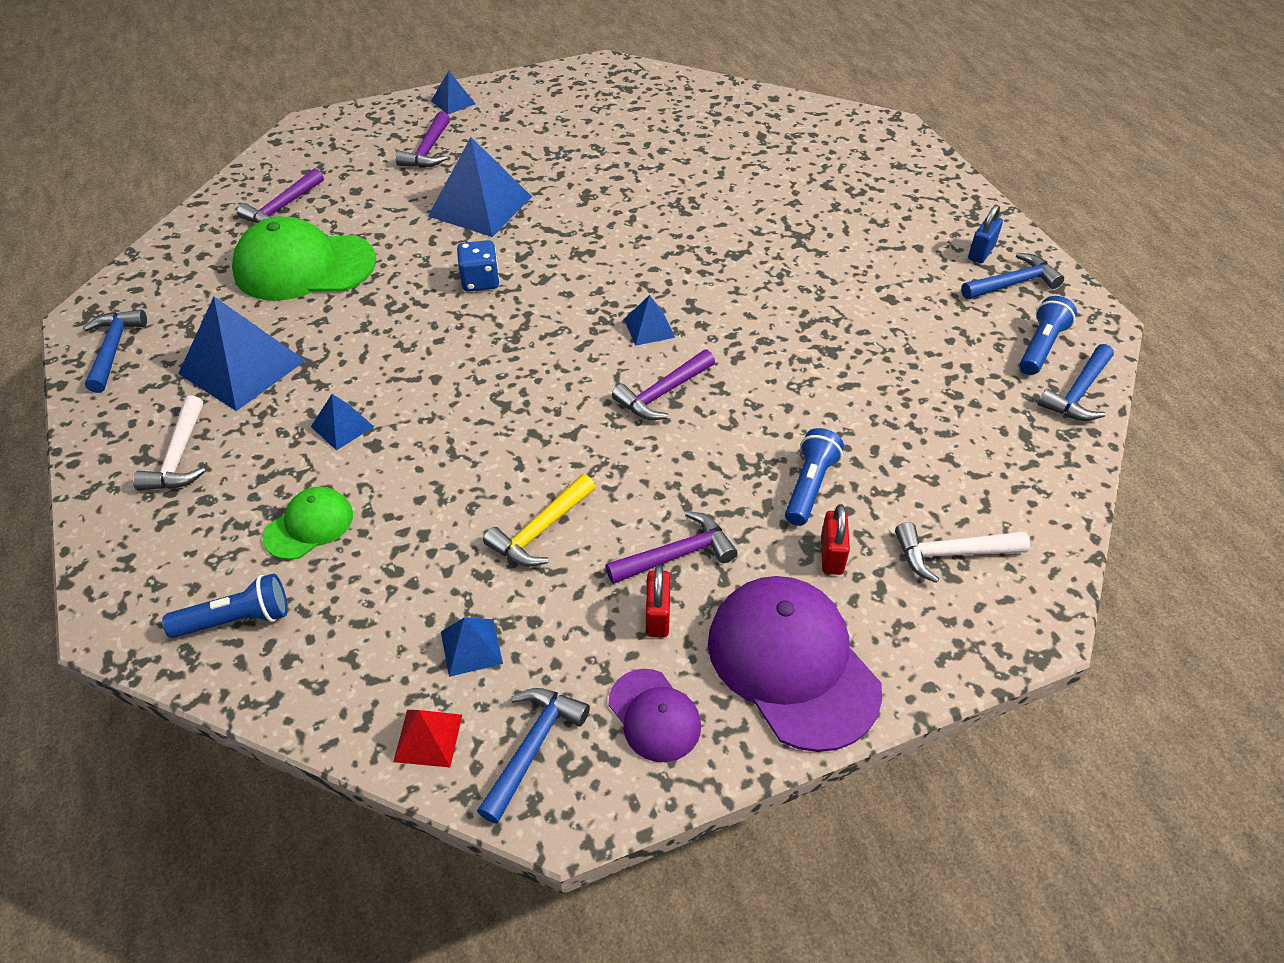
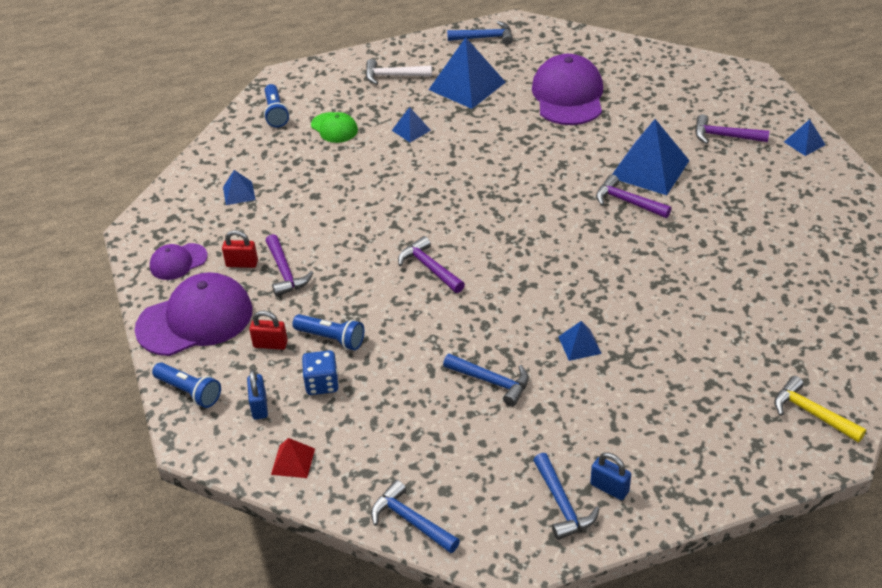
camera: 95 degrees right, 5 degrees down
(282, 208) = (636, 77): purple hammer -> purple hammer (627, 202)
(304, 266) = (568, 95): green cap -> purple cap
(428, 737) = (189, 182): red pyramid -> red pyramid (293, 461)
(480, 281) = (554, 175): blue dice -> blue dice (322, 383)
(533, 747) = (173, 218): blue hammer -> blue hammer (492, 382)
(540, 531) = (315, 214): yellow hammer -> yellow hammer (811, 413)
(649, 328) = (501, 261): blue pyramid -> blue pyramid (579, 345)
(951, 554) = (259, 406): white hammer -> blue padlock
(1040, 346) = (471, 507): blue flashlight -> blue flashlight (189, 391)

